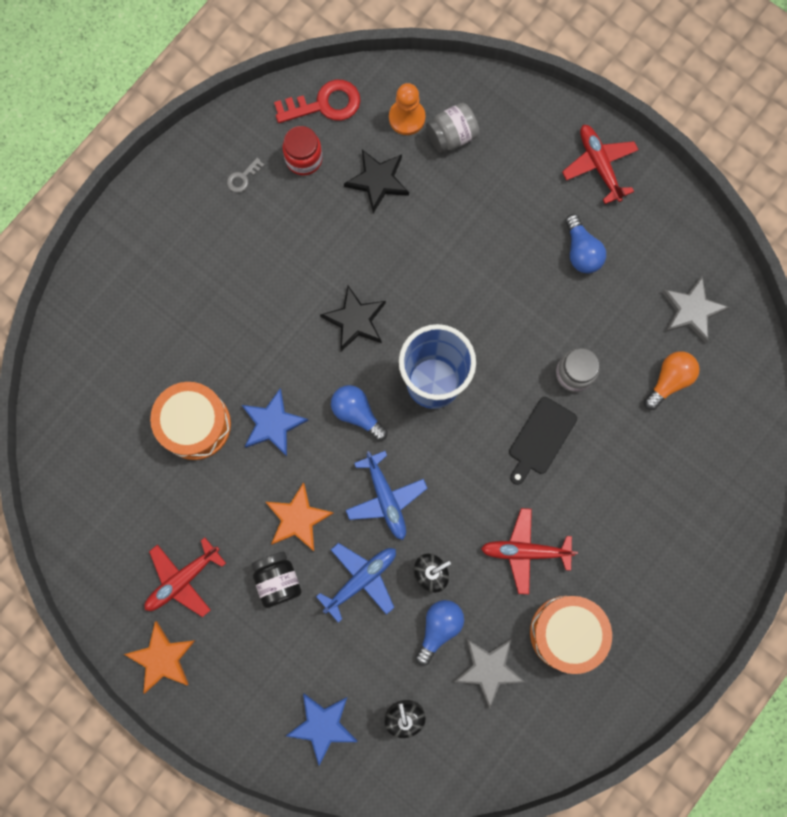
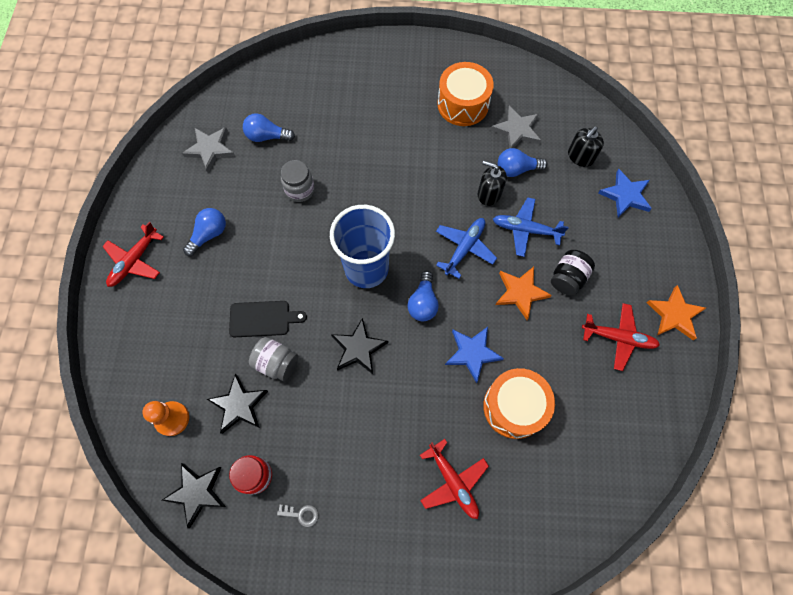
camera: 125 degrees left, 10 degrees down
(324, 104) = (197, 492): red key -> black star
(451, 136) = (169, 375): grey jar -> grey jar (276, 363)
(525, 551) = (433, 151): red plane -> red plane (453, 481)
(540, 438) = (357, 184): black cutting board -> black cutting board (262, 319)
(669, 380) = (267, 136): orange light bulb -> blue light bulb

